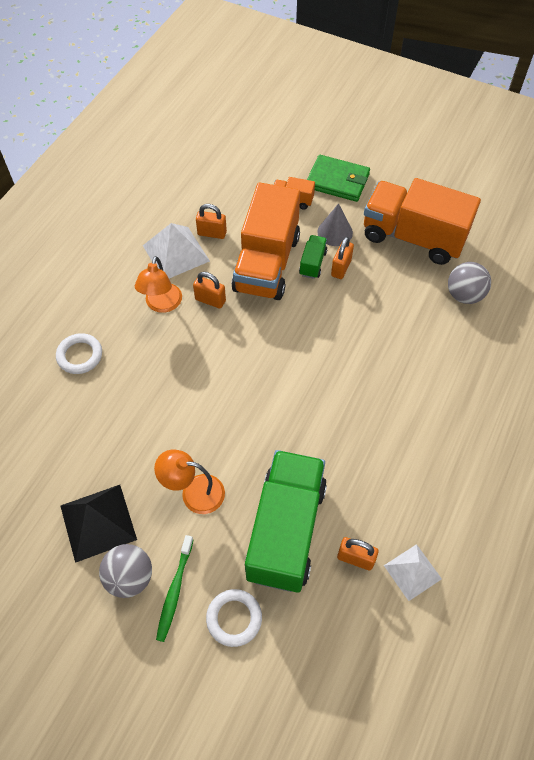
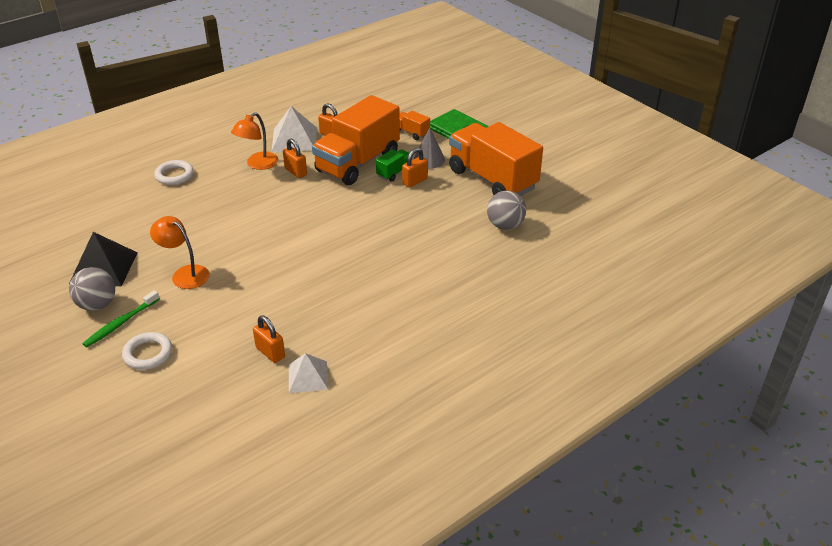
camera: 25 degrees right, 20 degrees down
(286, 530) = (232, 318): green truck -> none

